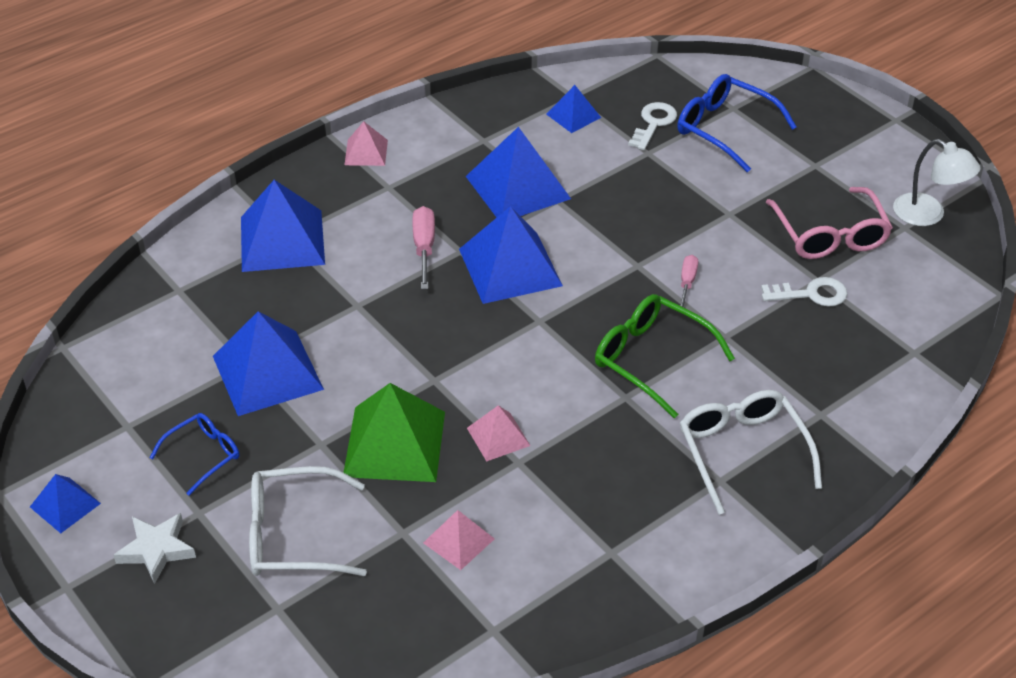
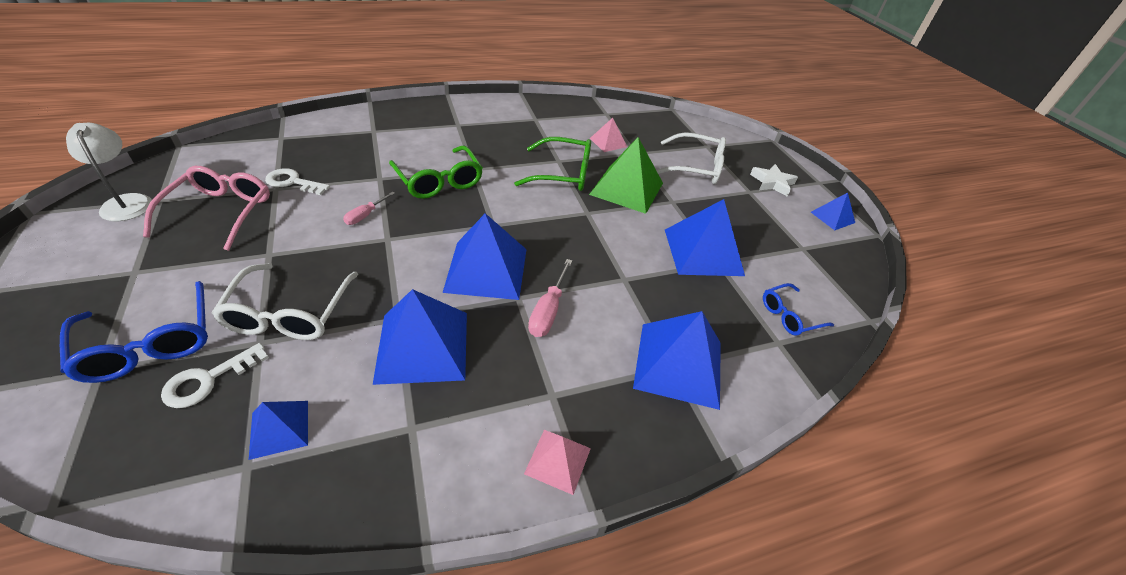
camera: 165 degrees left, 0 degrees up
(203, 455) = (748, 217): blue glasses -> blue glasses (789, 315)
(498, 436) = (563, 174): pink pyramid -> green glasses
(743, 452) = (434, 130): white glasses -> white glasses (289, 313)

